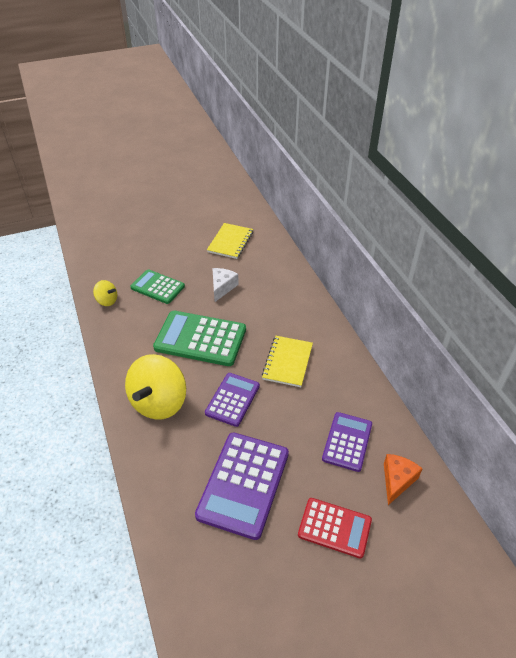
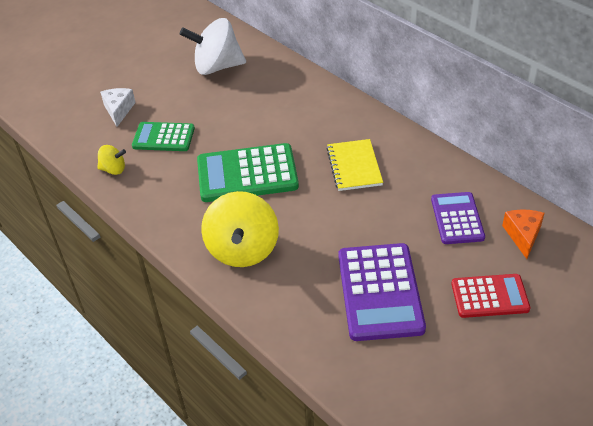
camera: 20 degrees left, 0 degrees up
(222, 287) = (238, 116): white cheese -> white cheese (119, 110)
(230, 242) = (217, 67): yellow notebook -> white spinning top
(232, 399) = (319, 220): purple calculator -> none

